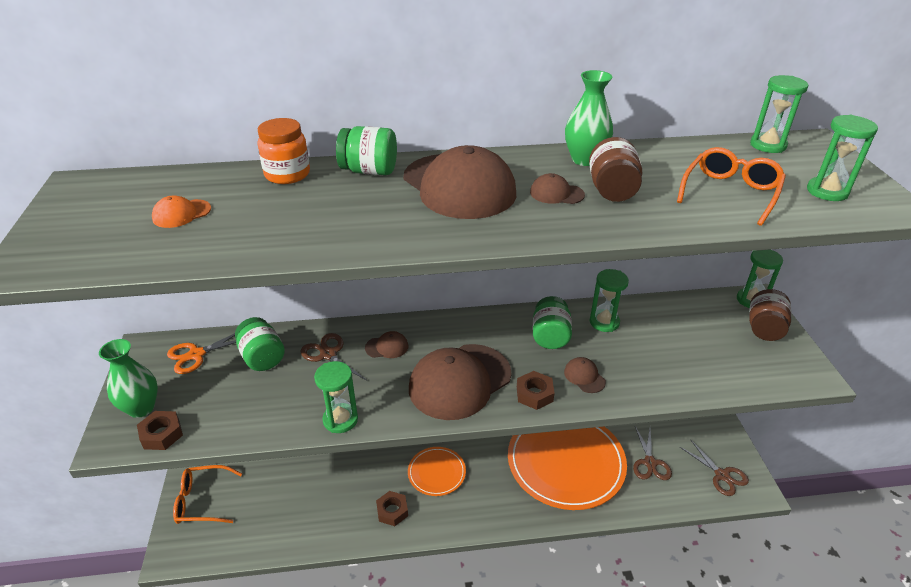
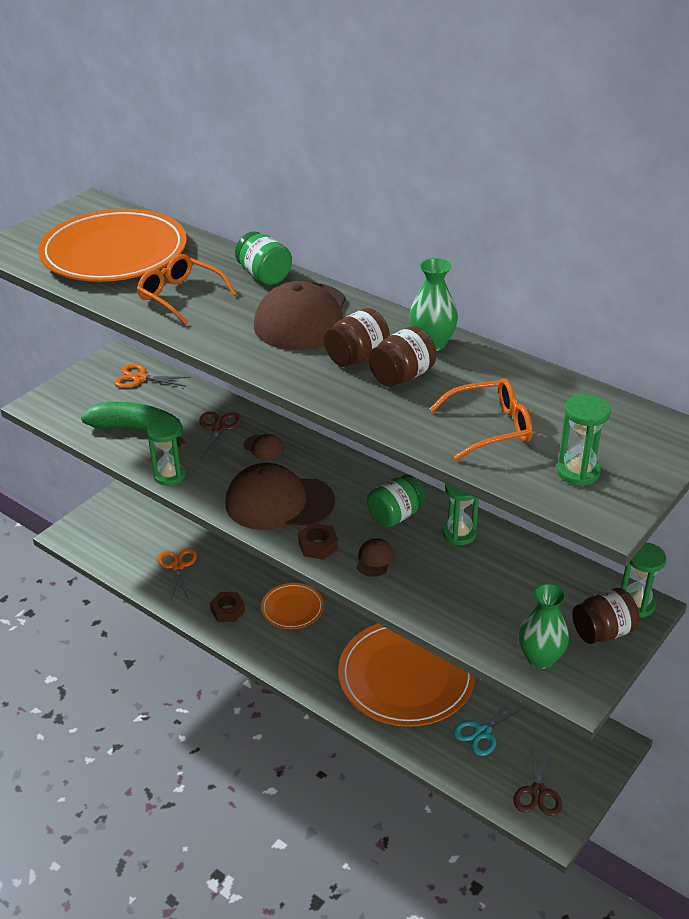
camera: 45 degrees right, 0 degrees up
(141, 408) = (72, 394): green vase -> green vase (540, 658)
(162, 434) = (64, 418): brown nut -> none
(181, 214) = (114, 252): orange cap -> orange plate
(203, 501) = (118, 514): orange glasses -> orange glasses (181, 296)
(259, 399) = (140, 431): none -> green banana
(262, 358) = (175, 405): green jar -> none
(287, 174) = (210, 253): orange jar -> none
(309, 506) = (177, 566): none -> orange scissors
(556, 193) = (357, 357): brown cap -> brown jar
(650, 463) = (482, 732): brown scissors -> turquoise scissors
(768, 145) = (622, 413): green hourglass -> none

